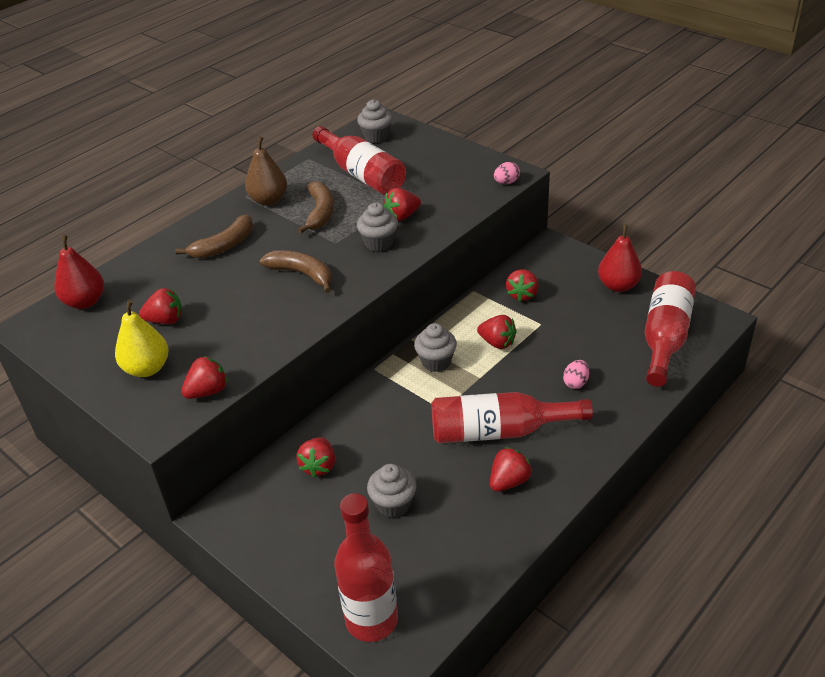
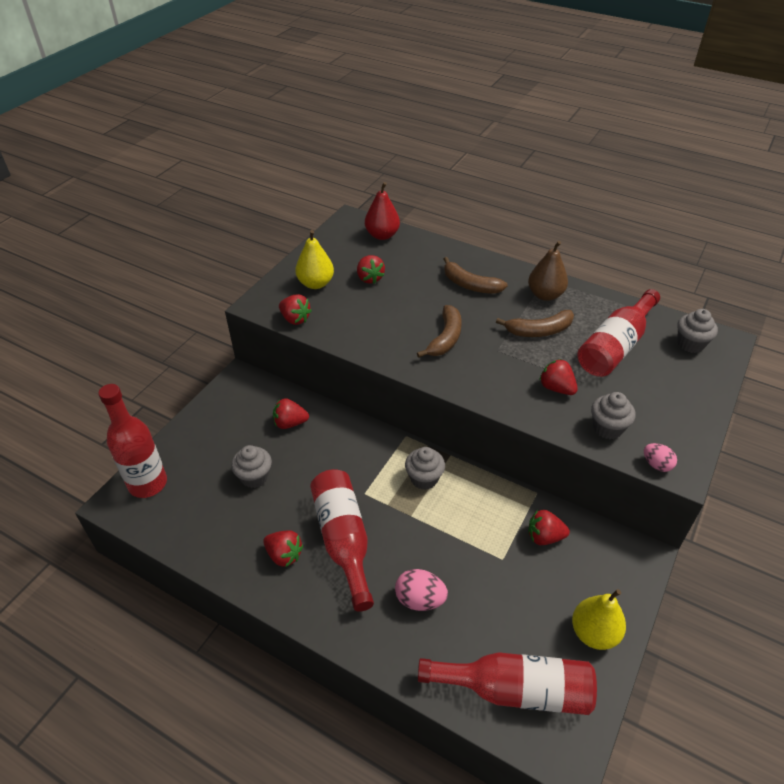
camera: 75 degrees right, 5 degrees up
(379, 243) = (506, 379): grey cupcake -> grey cupcake (607, 428)
(497, 343) = (463, 523): red strawberry -> none
(575, 383) = (420, 599): pink egg -> pink egg, size x1.54
(618, 286) = (594, 633): red pear -> yellow pear

